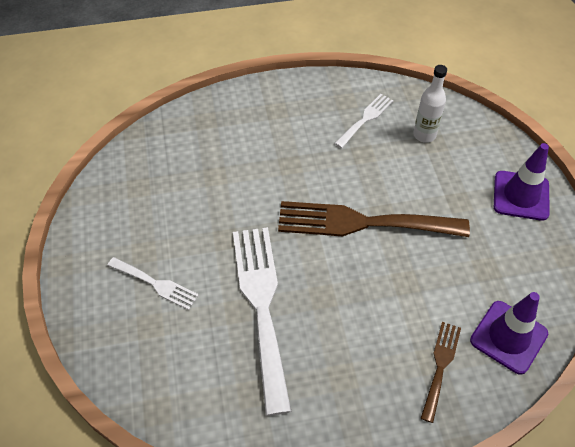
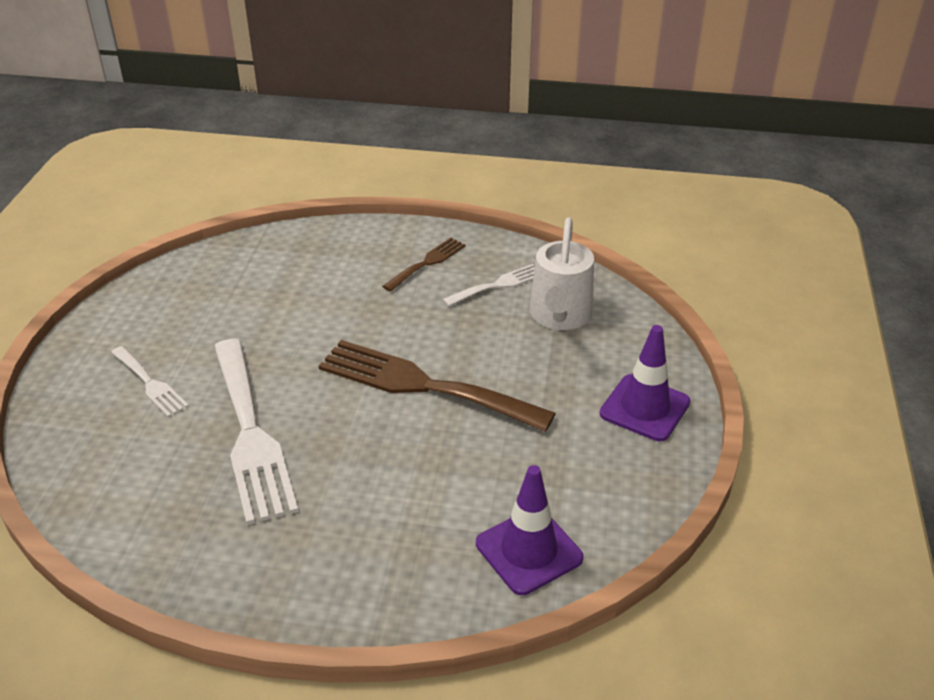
camera: 20 degrees right, 15 degrees down
(261, 305) = (251, 434): white fork -> white fork turned 150 degrees clockwise
(424, 135) = (560, 317): white bottle -> white watering can
(440, 366) = (421, 555): brown fork -> brown fork (427, 263)

